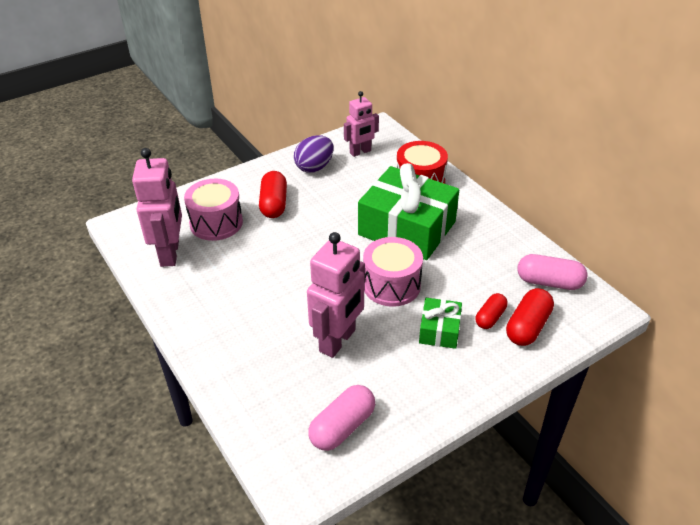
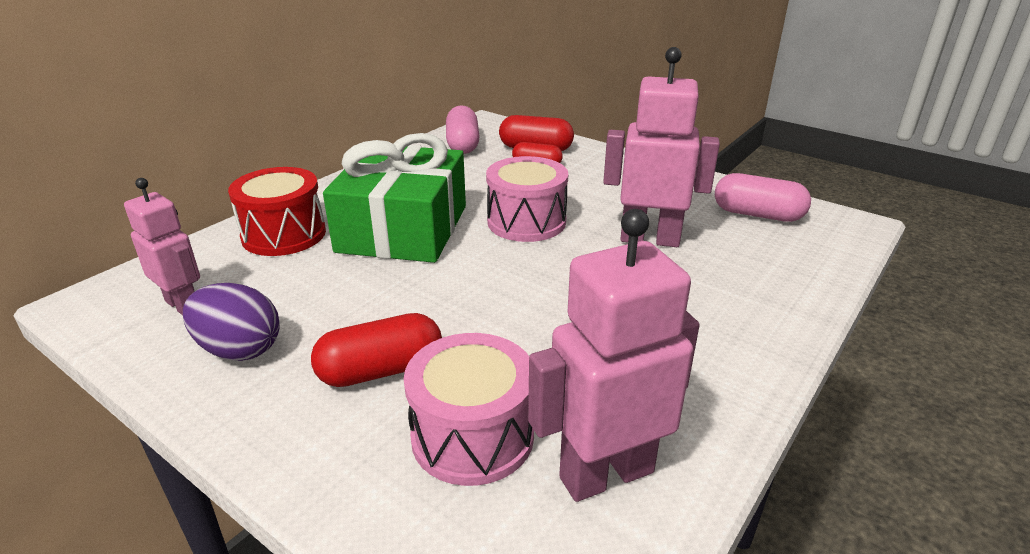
camera: 110 degrees left, 10 degrees down
(439, 330) = (577, 186): green gift -> none

